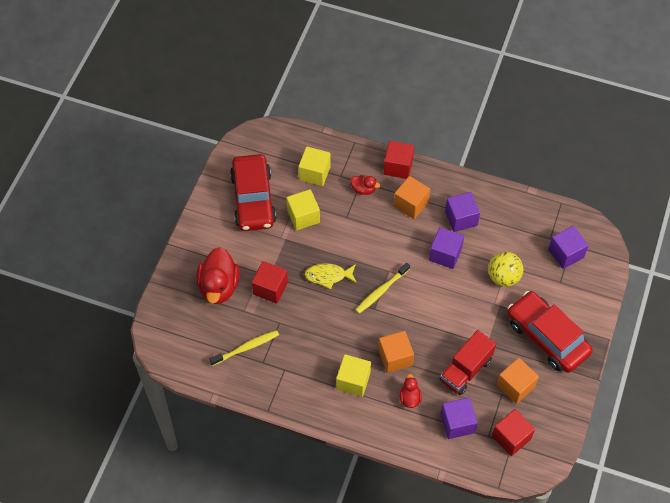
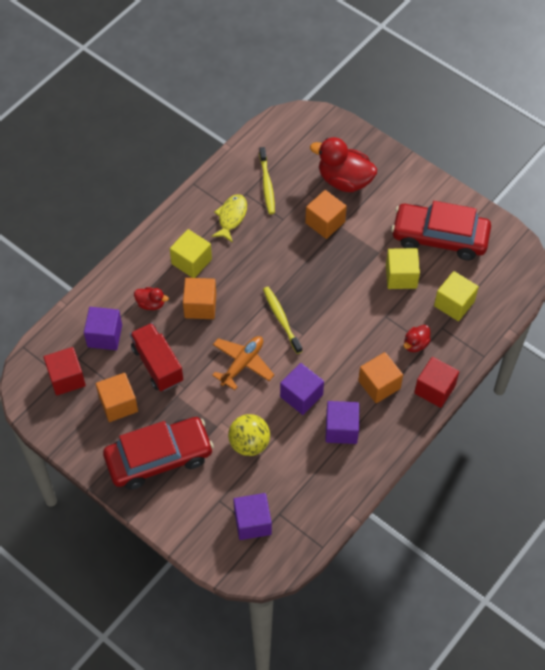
camera: 110 degrees right, 0 degrees up
(270, 288) = (325, 222): red cube -> orange cube
(328, 276) = (319, 277): yellow fish -> yellow fish (231, 217)
(436, 306) = (242, 364): none -> orange plane

